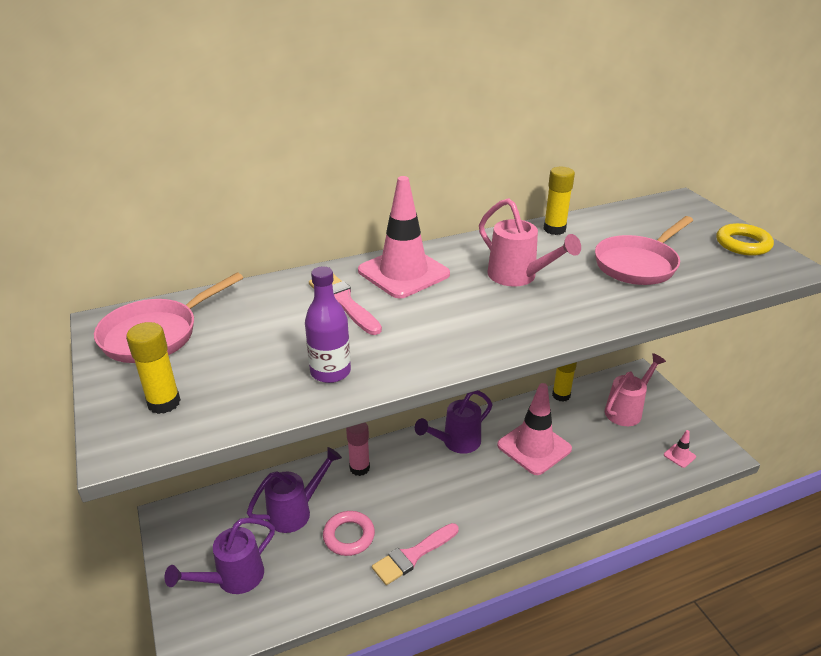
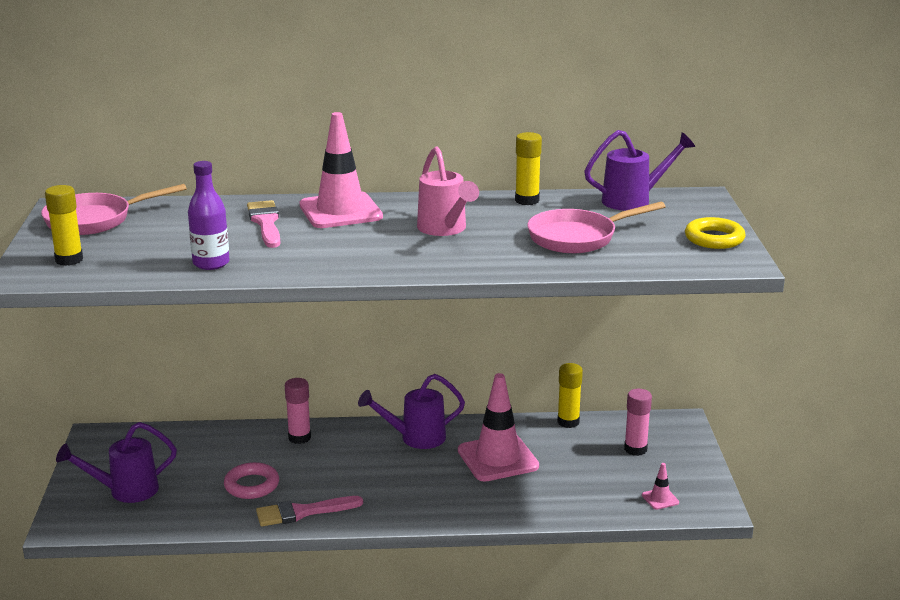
camera: 20 degrees right, 10 degrees down
(296, 511) = (215, 457): purple watering can -> purple watering can (634, 200)
(627, 410) = (635, 449): pink watering can -> pink glue stick

